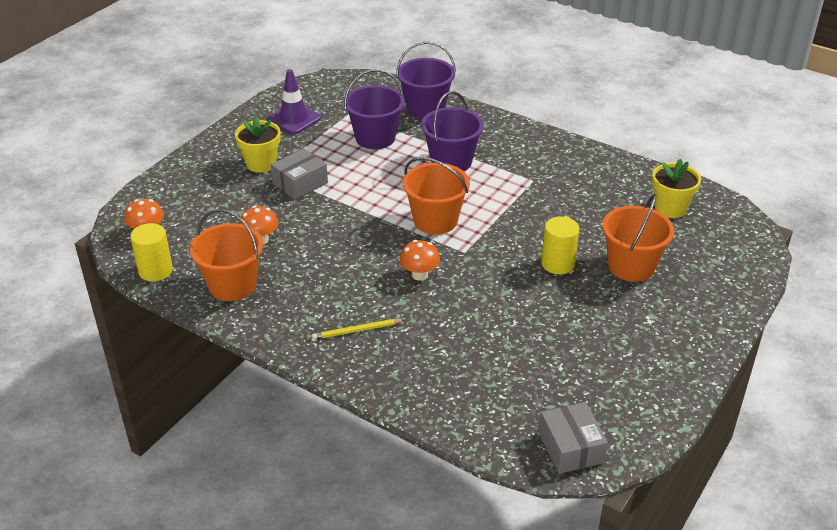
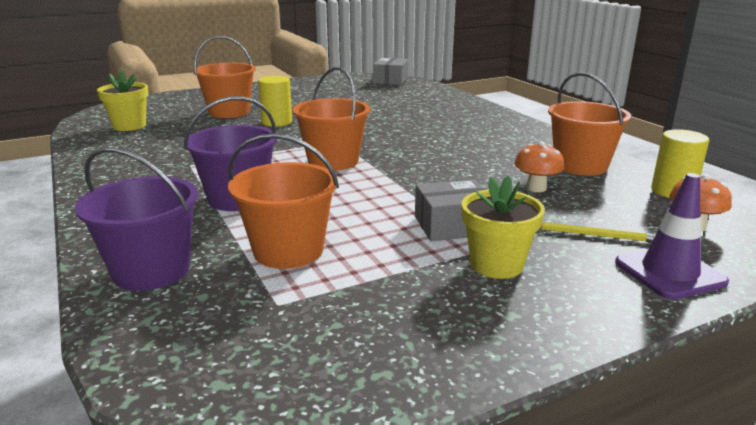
camera: 150 degrees left, 15 degrees down
(294, 119) = (387, 326): purple traffic cone -> purple traffic cone (669, 272)
(356, 331) = (477, 126): yellow pencil -> yellow pencil (594, 235)
(375, 138) = (288, 251): purple bucket -> orange bucket
(419, 275) = (394, 138): orange mushroom -> none

